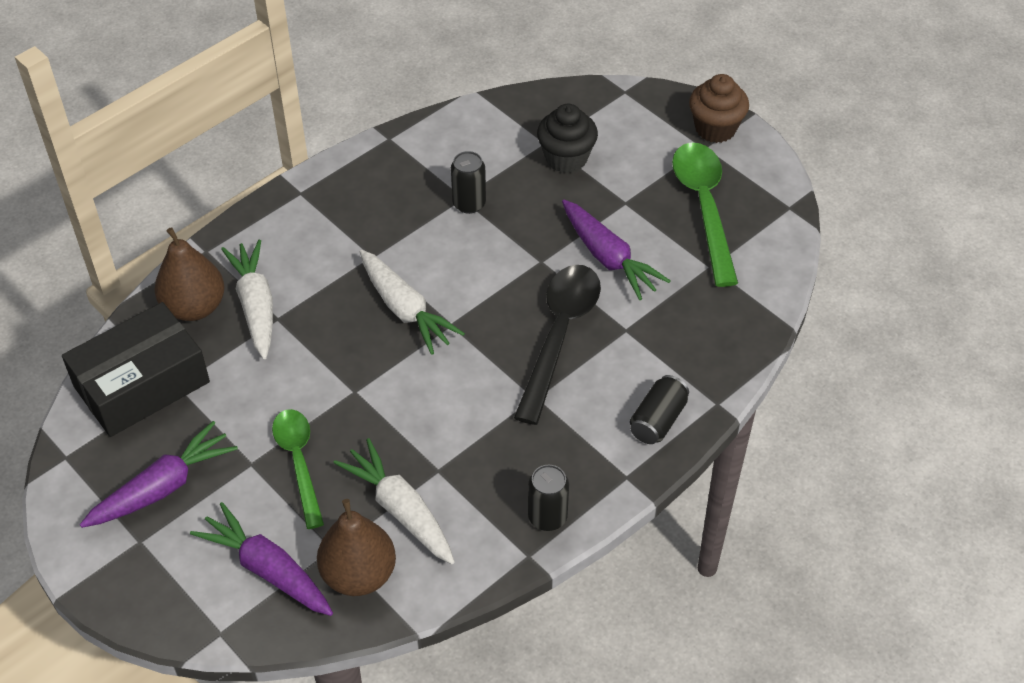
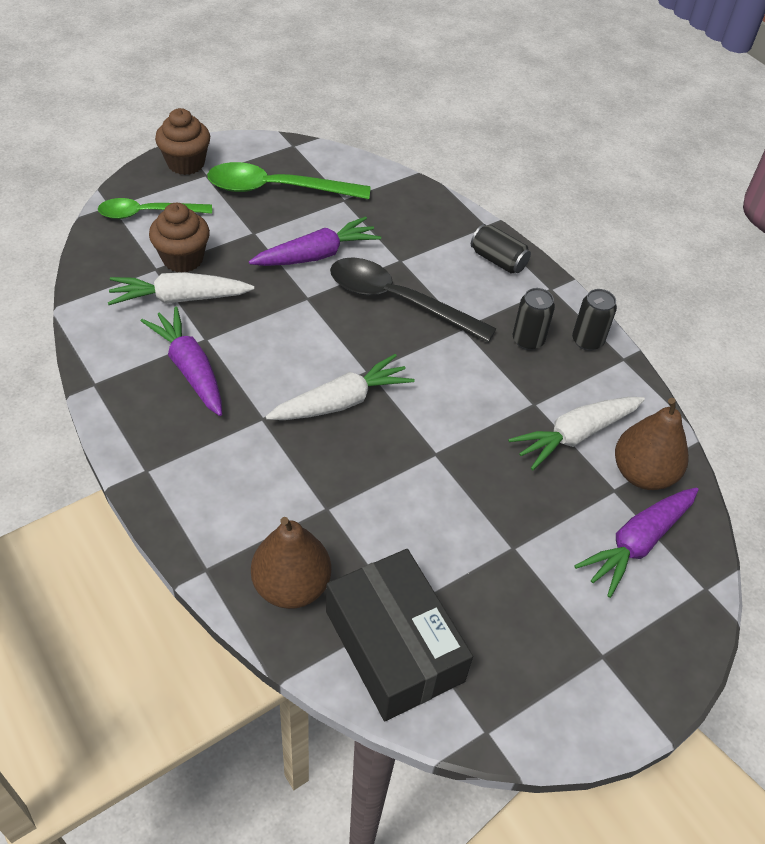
camera: 85 degrees left, 0 degrees up
(163, 487) = (537, 630): purple carrot -> purple carrot (190, 369)
(256, 306) = (304, 526): white carrot -> white carrot (180, 298)
(299, 462) = (516, 507): green spoon -> green spoon (147, 213)
(469, 204) = (216, 335): black can -> black can (528, 340)
(566, 158) = (183, 259): black cupcake -> brown cupcake

